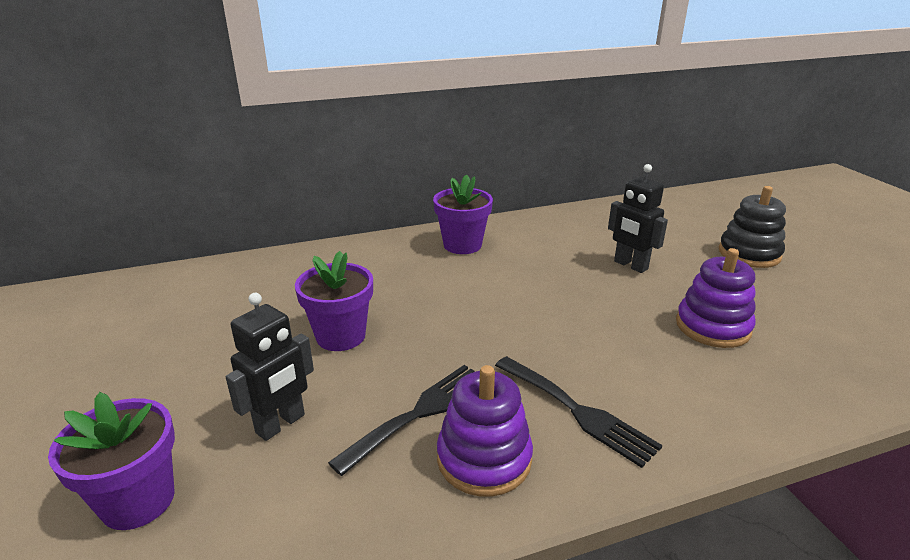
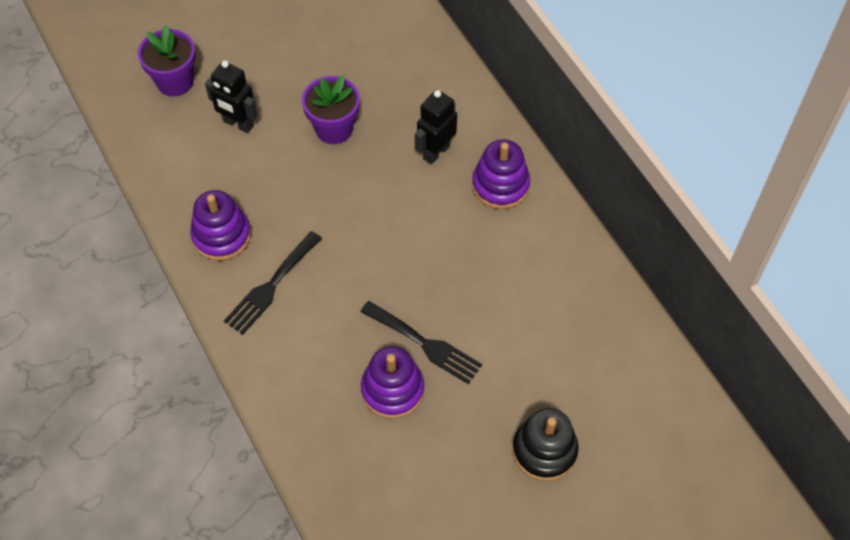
camera: 80 degrees right, 30 degrees up
(420, 412) = (258, 195): black fork -> black fork (425, 344)
(462, 245) = (500, 185): purple flower pot -> purple stacking toy
(630, 265) = (491, 332): black robot -> black robot (436, 151)

